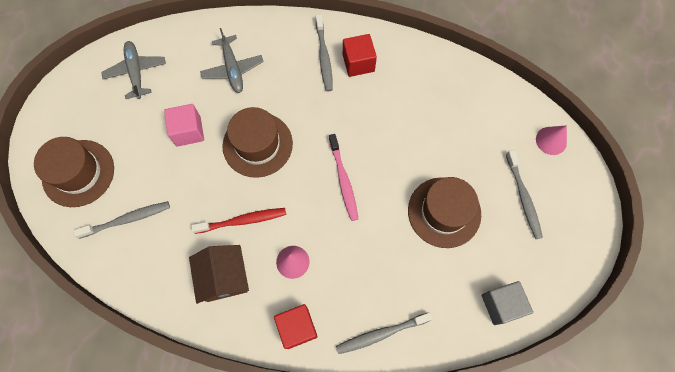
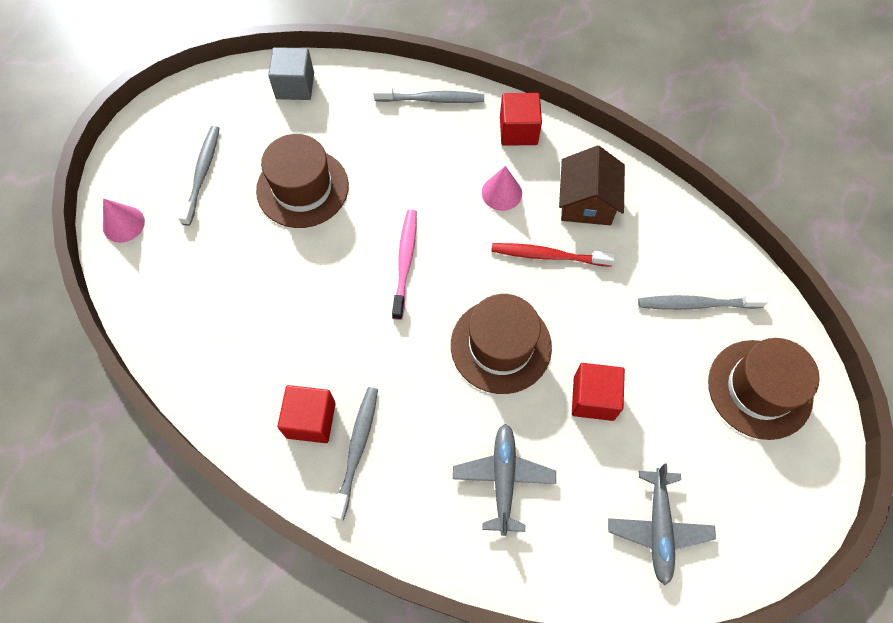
camera: 160 degrees left, 5 degrees down
(188, 131) = (593, 398): pink cube -> red cube

